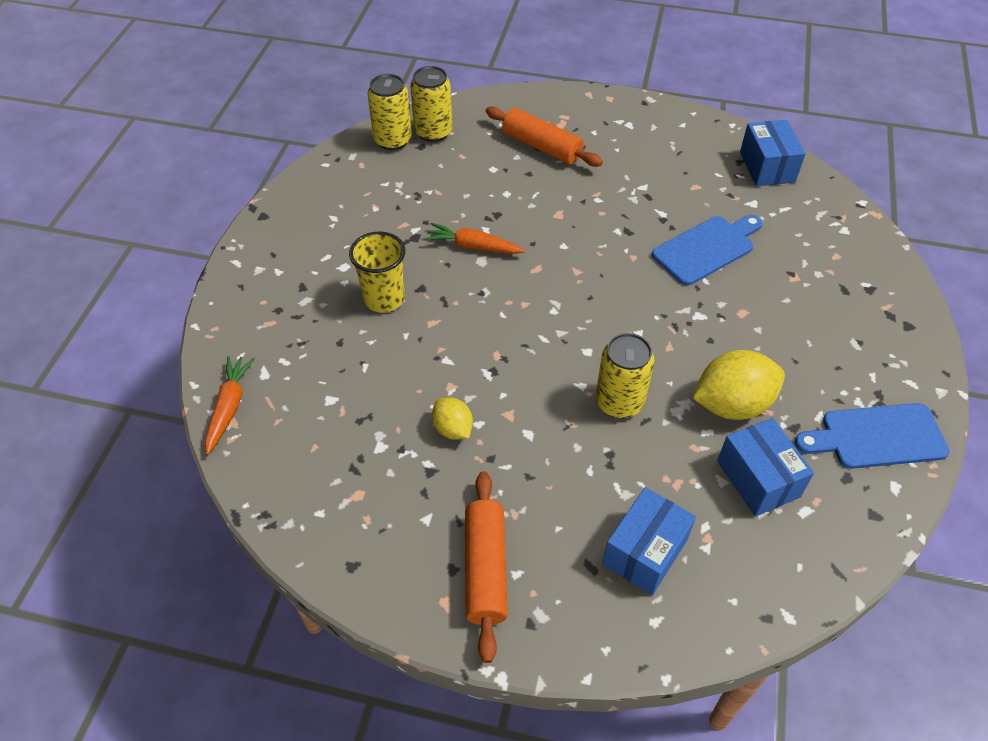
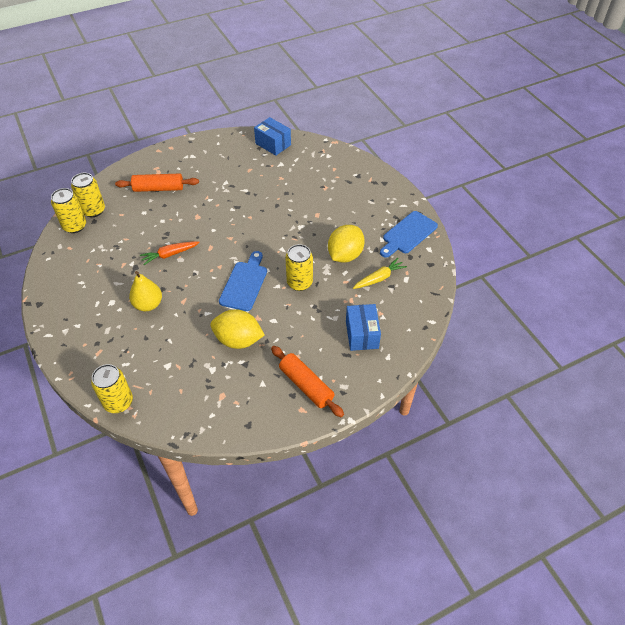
camera: 40 degrees left, 0 degrees up
(229, 407) = (118, 402): orange carrot -> yellow can
(384, 299) = (148, 304): yellow cup -> yellow pear
(453, 429) = (238, 340): yellow lemon -> yellow lemon, size x1.80
(707, 248) = (278, 195): blue cutting board -> blue cutting board (244, 283)
(758, 479) = (379, 278): blue box -> yellow carrot

